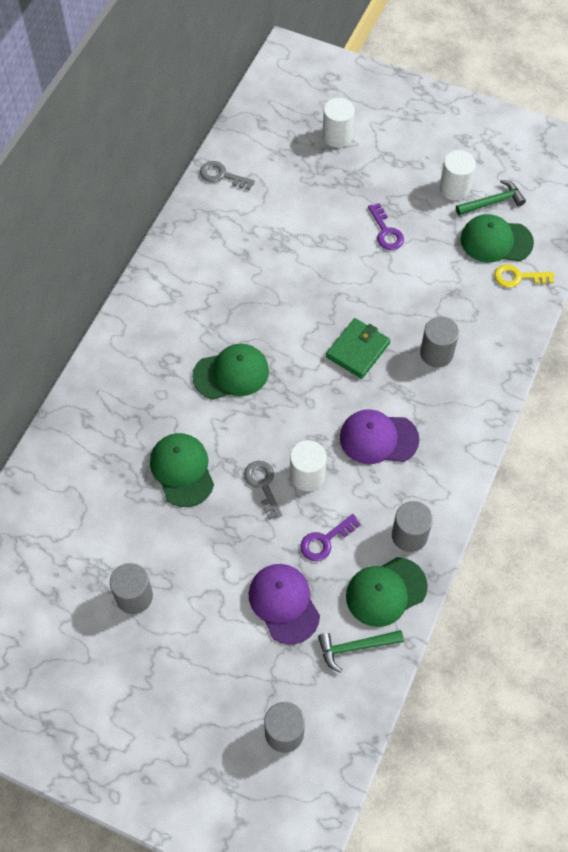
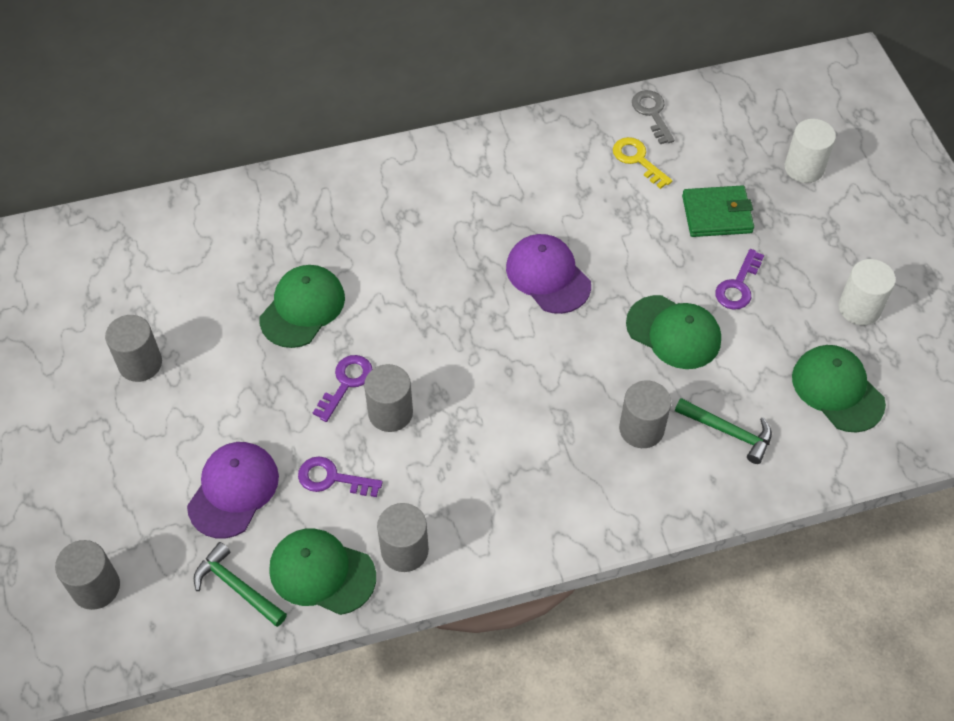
camera: 50 degrees right, 5 degrees down
(231, 373) = (442, 273): green cap -> green cap (673, 332)
(263, 485) = (346, 383): grey key -> purple key
(307, 475) = (390, 413): white cylinder -> grey cylinder
(358, 350) = (574, 357): green wallet -> green wallet (717, 214)
(378, 438) = (490, 445): purple cap -> purple cap (548, 276)
(492, 202) = (882, 353): green hammer -> green hammer (728, 432)
(518, 277) = (815, 441): yellow key -> yellow key (637, 160)

